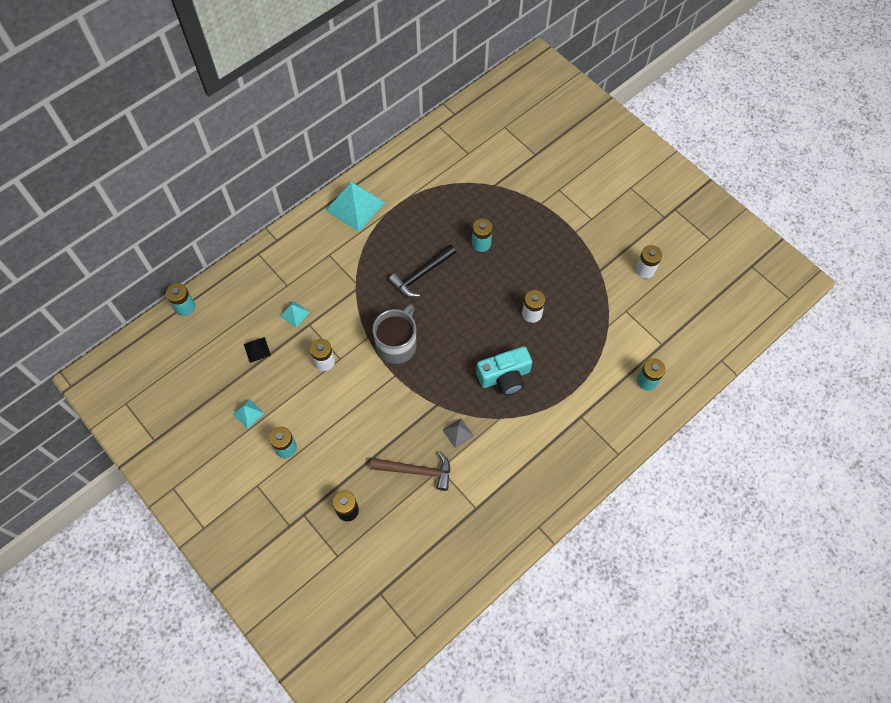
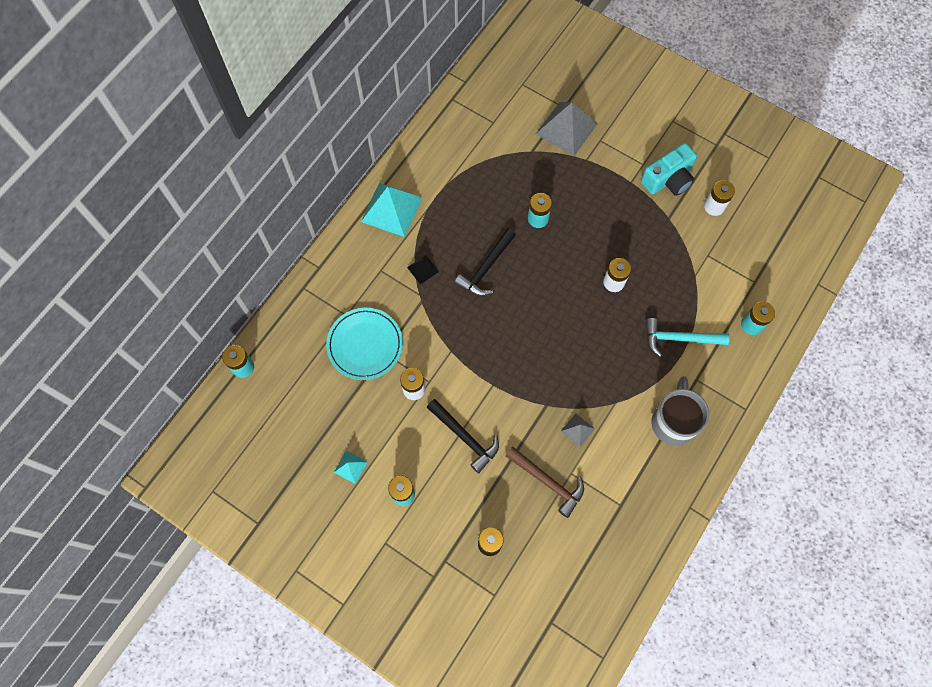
camera: 15 degrees left, 5 degrees up
(257, 349) = (337, 394): black pyramid -> black pyramid (423, 269)
(295, 314) = (365, 345): turquoise pyramid -> turquoise plate
(356, 413) = (465, 437): none -> black hammer
(397, 344) = (484, 351): grey mug -> grey mug (673, 422)
(416, 471) = (548, 482): brown hammer -> brown hammer turned 45 degrees clockwise
(504, 377) = (607, 357): turquoise camera -> turquoise camera (668, 179)
(531, 173) = (566, 128): none -> grey pyramid
(576, 377) = (679, 339): none -> turquoise hammer

